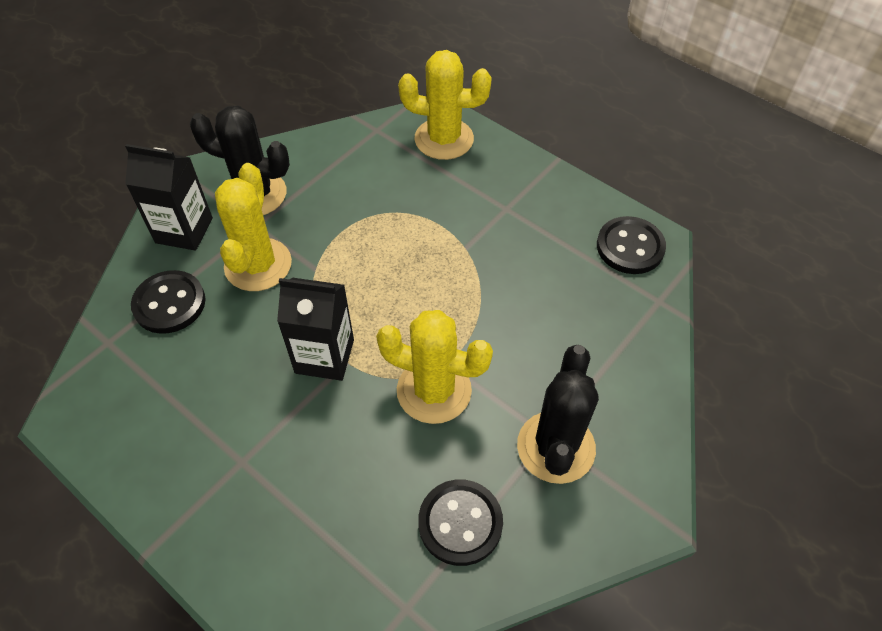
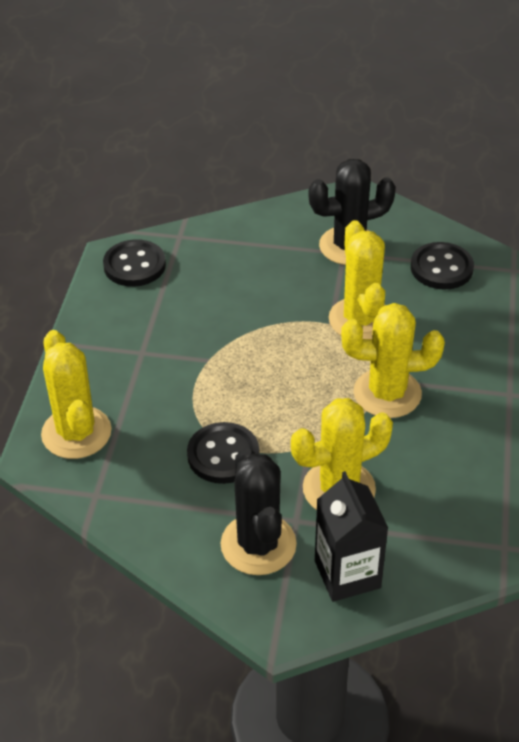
camera: 120 degrees left, 10 degrees down
(169, 303) = (431, 527): black button -> black button (223, 455)
(324, 356) = (387, 393): black carton -> yellow cactus

